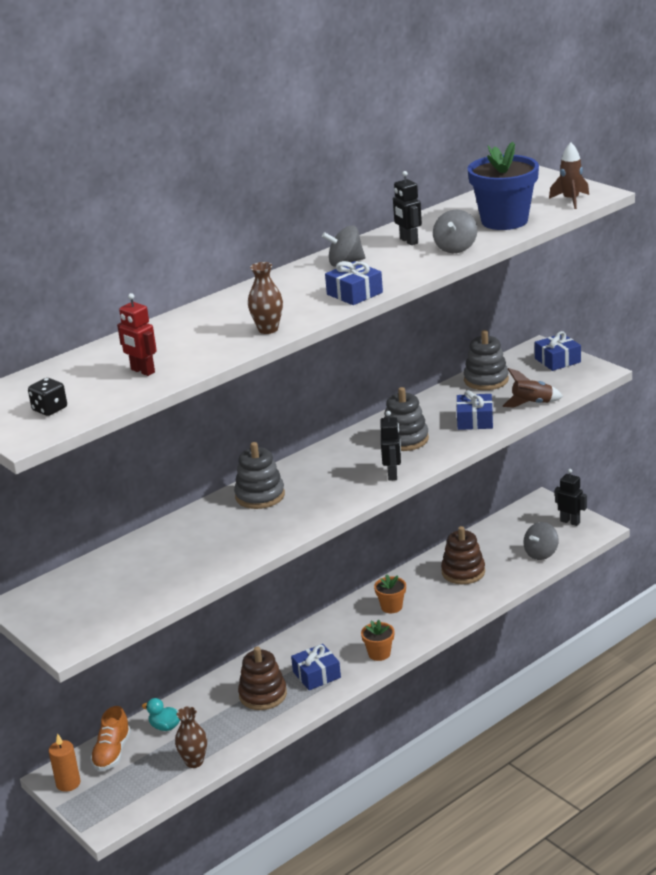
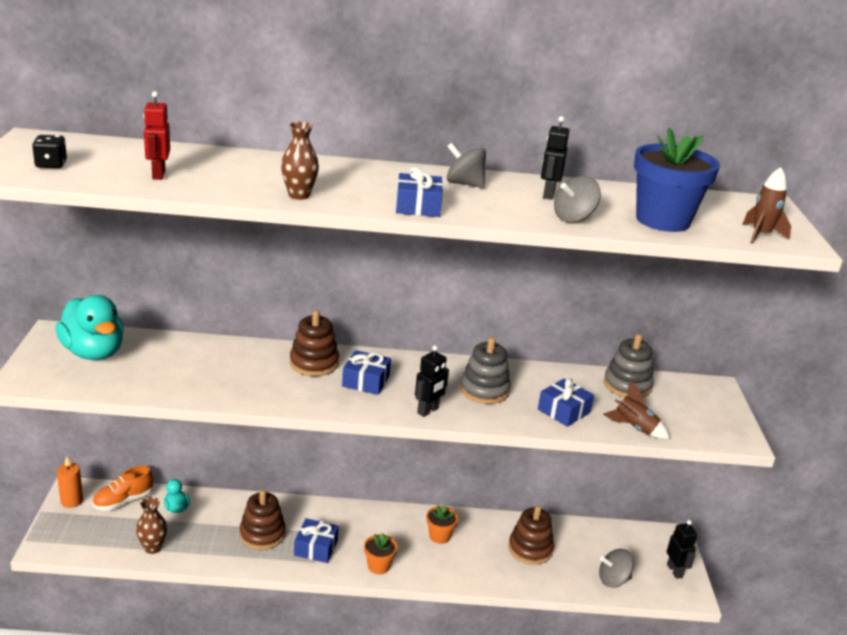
camera: 35 degrees right, 0 degrees up
(81, 594) = (93, 352): none -> turquoise duck
(260, 496) = (314, 363): grey stacking toy -> brown stacking toy
(557, 360) = (716, 407): blue gift -> blue gift (366, 381)

